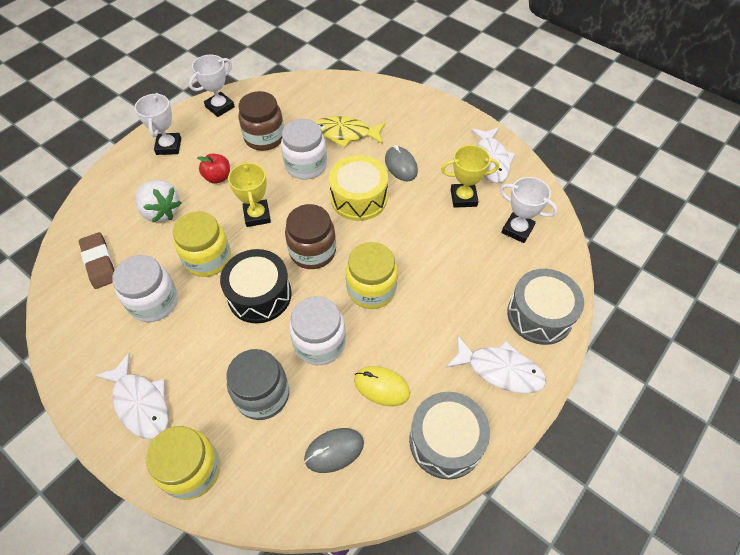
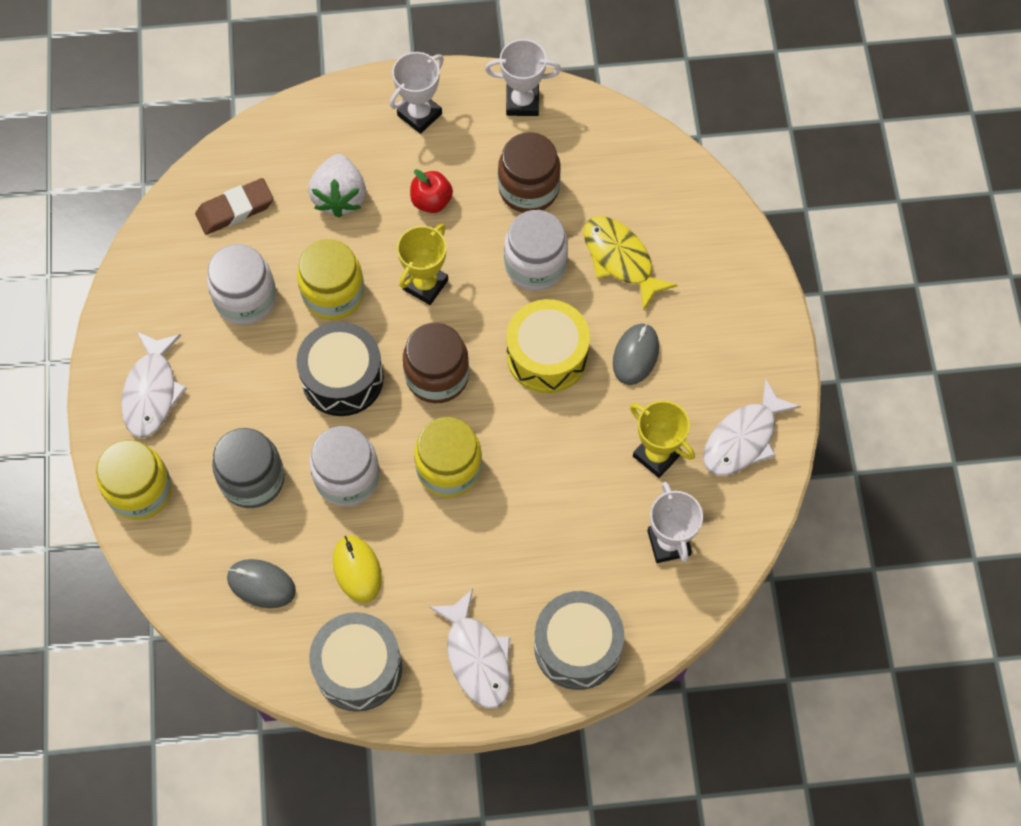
camera: 45 degrees right, 10 degrees up
(99, 263) = (235, 209): brown eraser -> brown eraser turned 45 degrees clockwise

